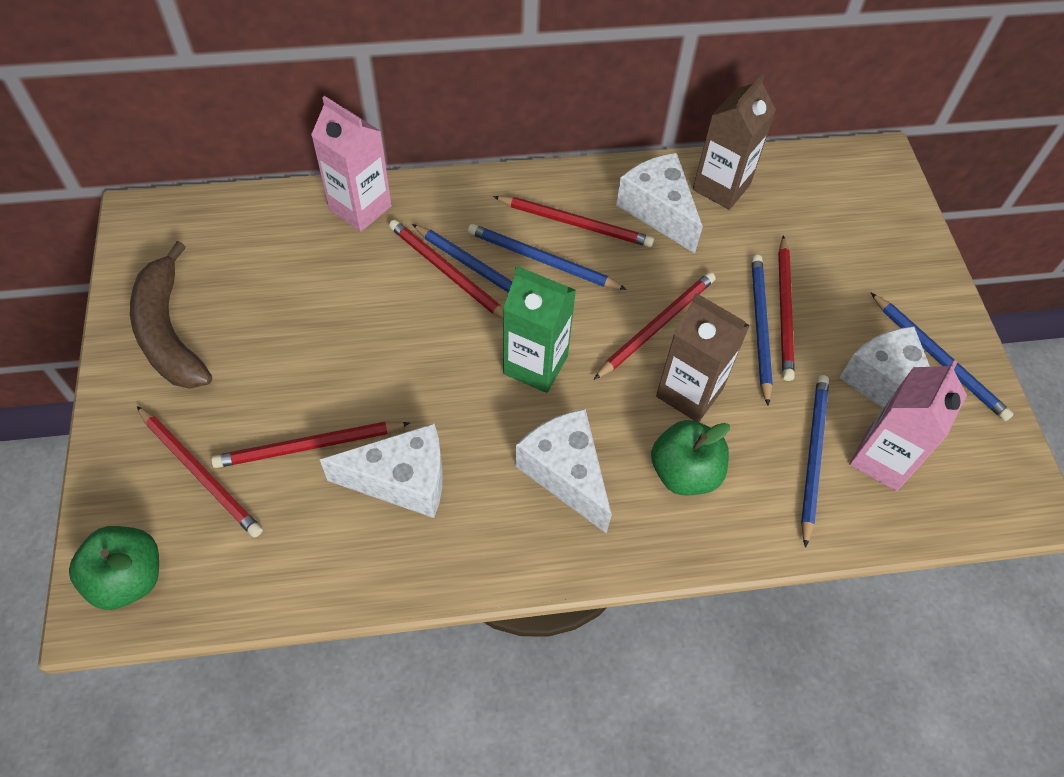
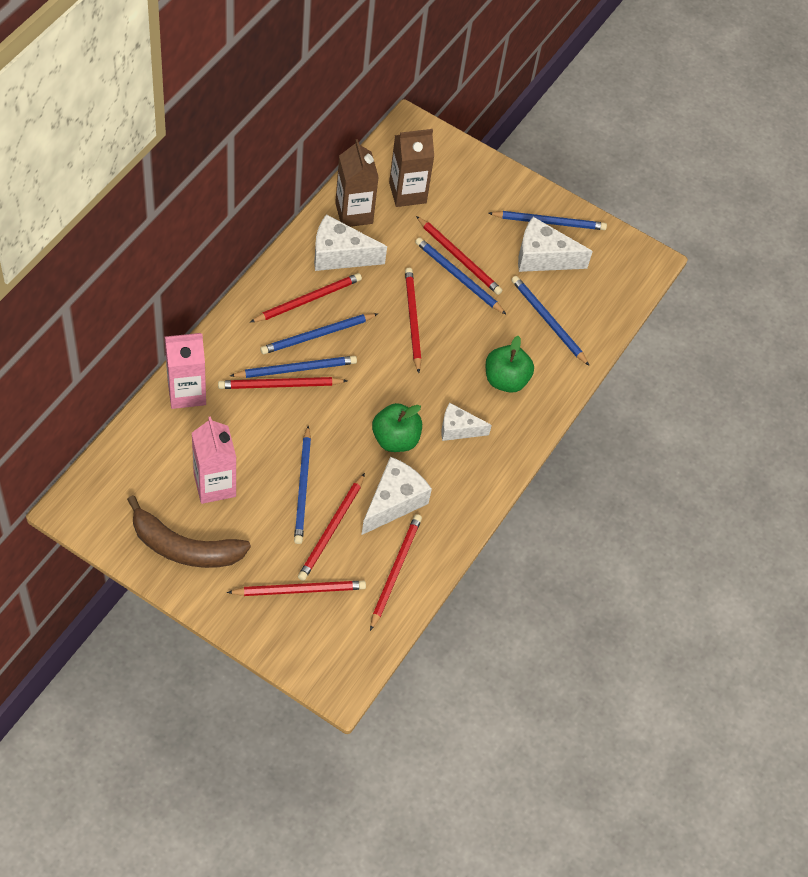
camera: 55 degrees left, 0 degrees up
(128, 578) = (334, 660): green apple -> green apple (395, 439)
(308, 552) = (395, 571): none -> red pencil
(339, 381) = (303, 487): none -> blue pencil
(535, 365) = (382, 392): green carton -> none
(566, 473) = (458, 429): white cheese -> white cheese, size x0.64
(689, 392) = (465, 340): brown carton -> brown carton (407, 193)
(882, 459) = (576, 295): pink carton -> pink carton (214, 485)

